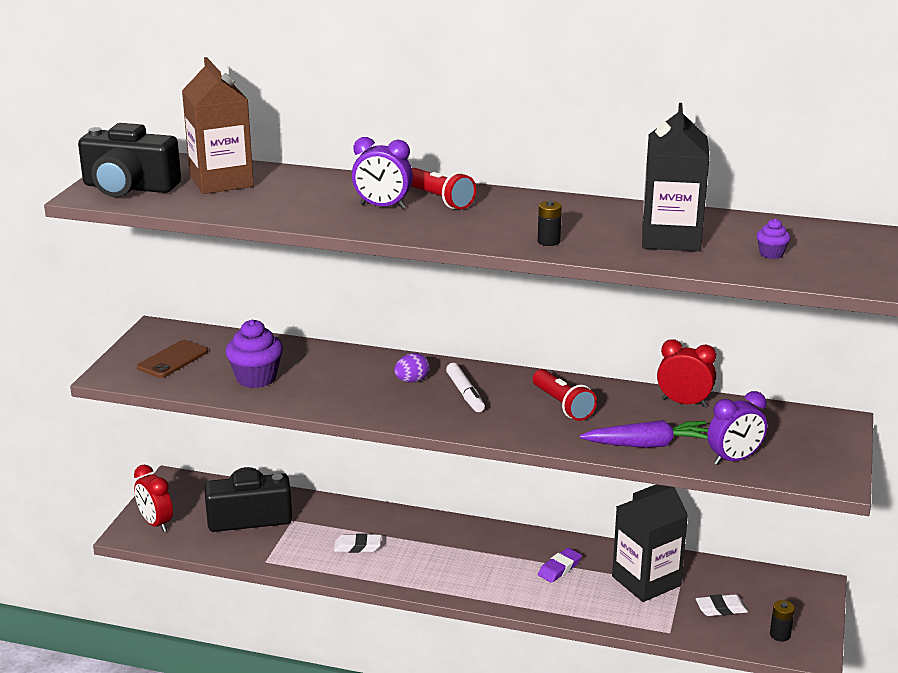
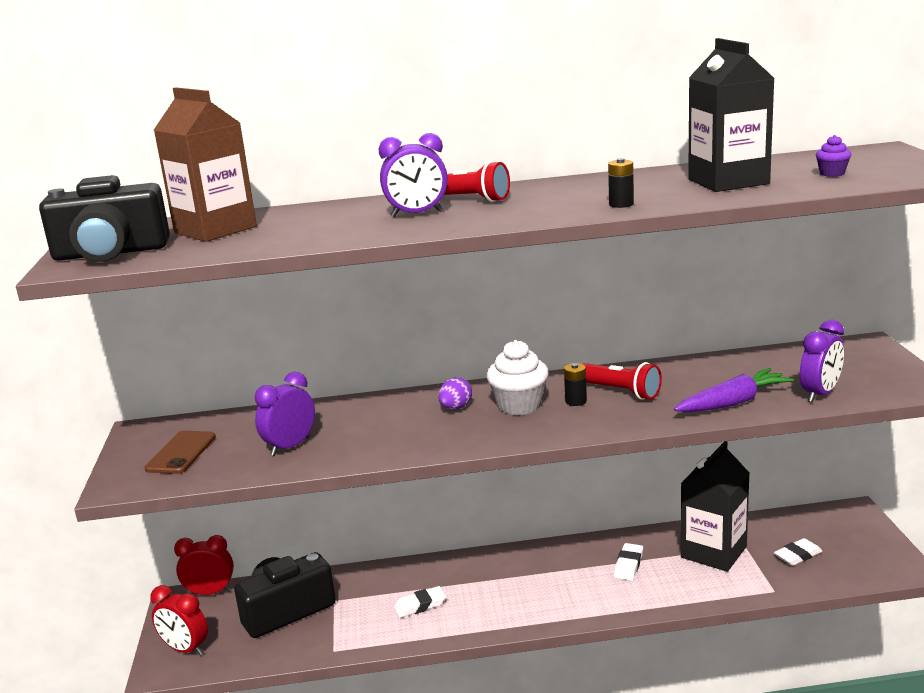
camera: 20 degrees left, 5 degrees down
(256, 378) = (290, 446): purple cupcake -> purple clock
(465, 394) = (519, 405): white marker -> white cupcake
(559, 568) = (628, 565): purple eraser -> white eraser
(684, 403) = (724, 362): red clock -> red clock (210, 592)
(780, 635) = (866, 562): black battery -> black battery (576, 401)

